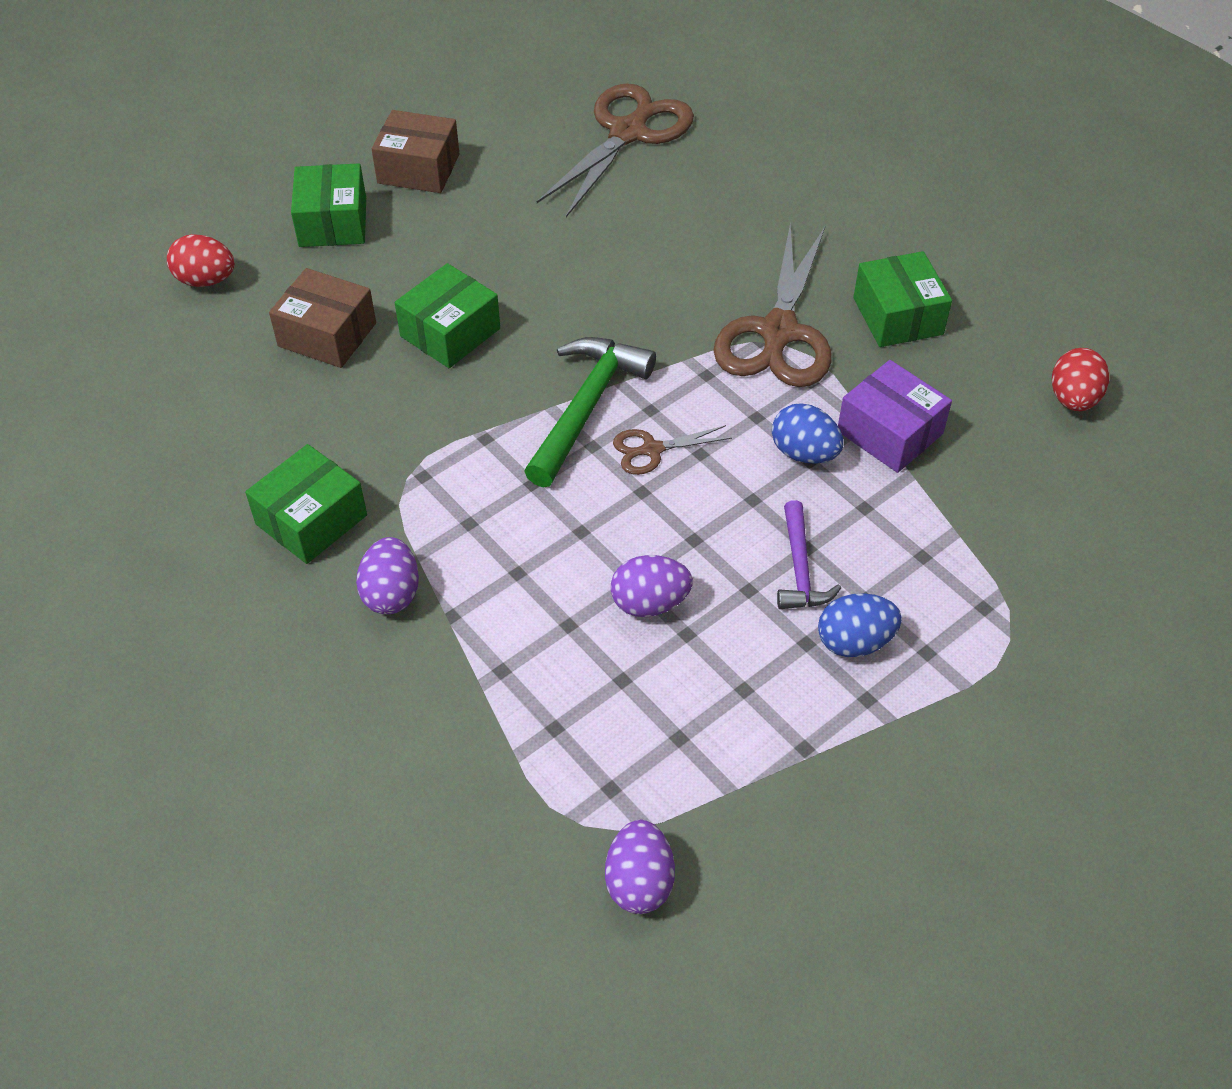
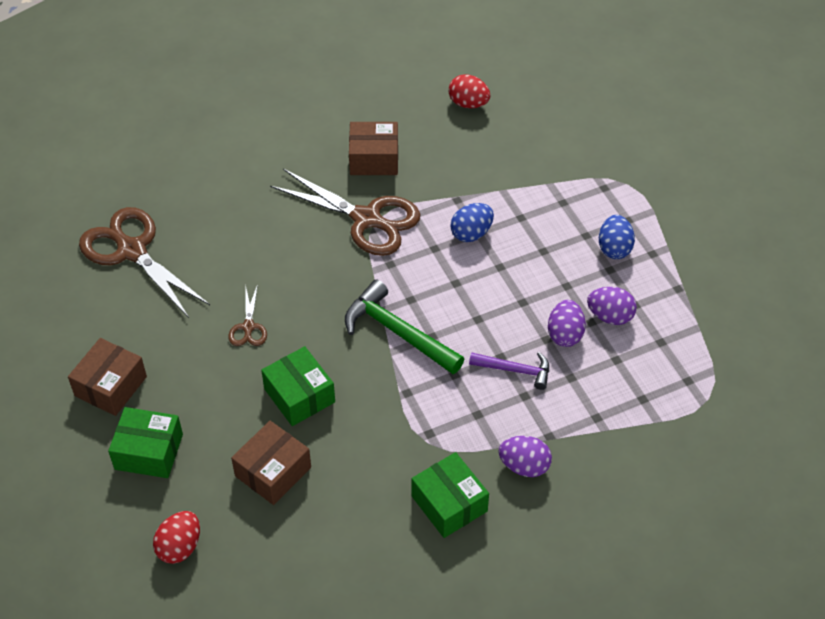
camera: 75 degrees left, 0 degrees up
(639, 882) = (747, 380): purple egg -> purple egg (610, 316)
(652, 450) = (445, 306): brown scissors -> brown scissors (248, 327)
(800, 569) = (558, 258): purple hammer -> purple hammer (515, 370)
(889, 432) = (467, 190): purple box -> none
(897, 316) = (374, 159): green box -> brown box

